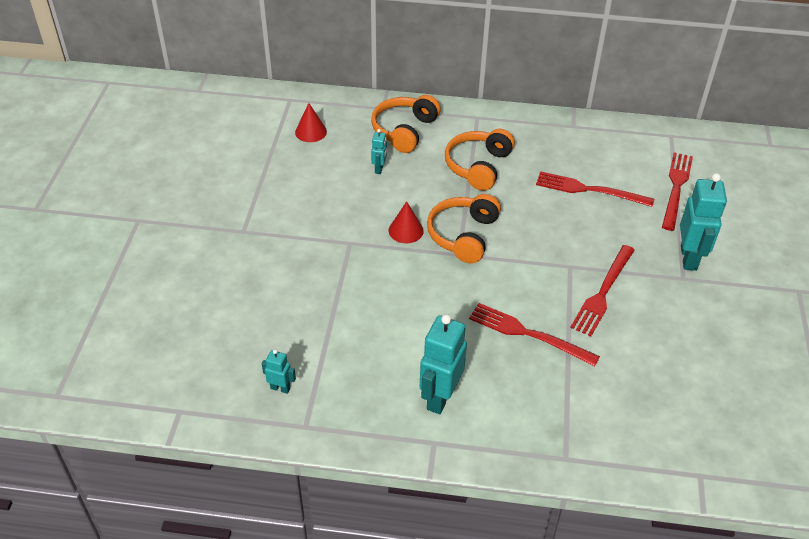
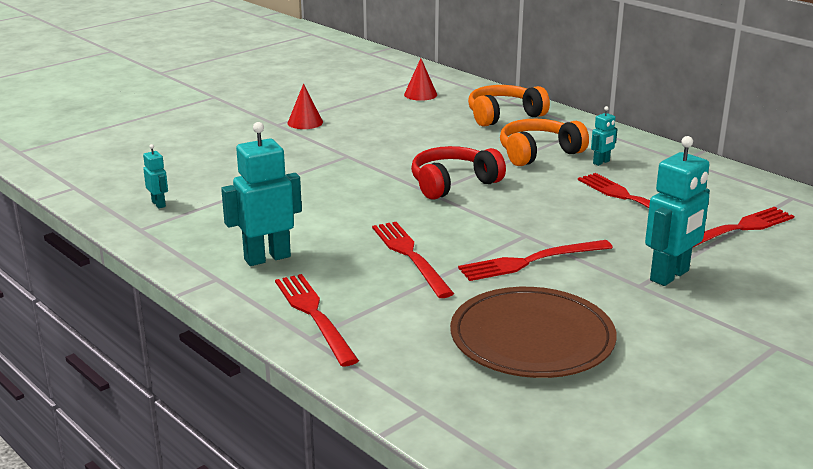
camera: 40 degrees right, 20 degrees down
(379, 169) = (443, 128): turquoise robot -> turquoise robot (601, 162)
(406, 230) = (406, 165): red cone -> red cone (305, 122)
(463, 235) = (453, 184): orange headphones -> red headphones
(542, 435) = (314, 315): none -> red fork
(683, 368) = (532, 338): none -> brown plate

